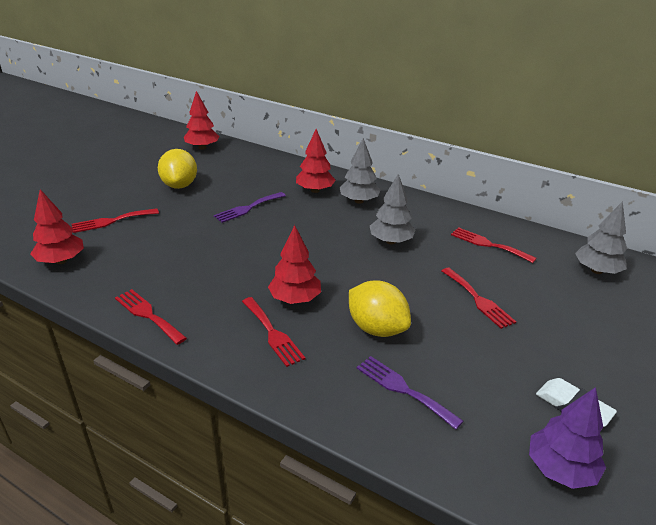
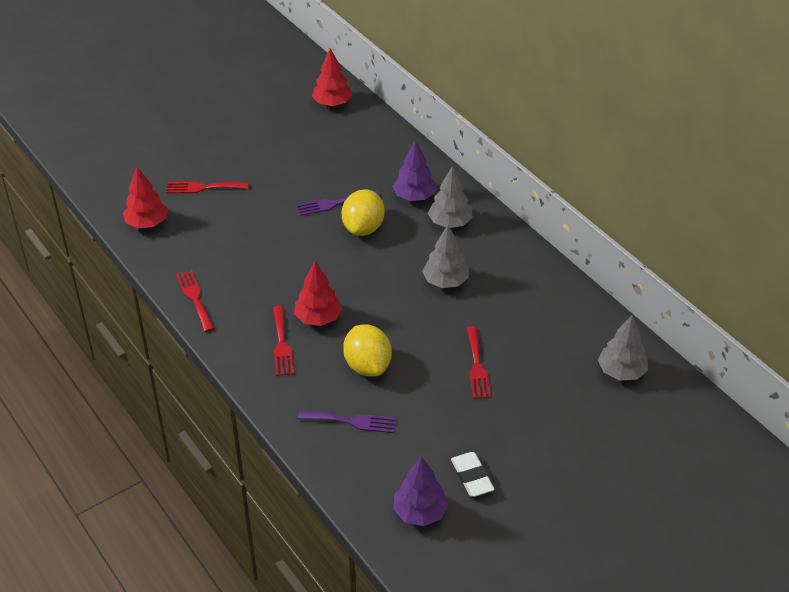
camera: 25 degrees right, 10 degrees up
(179, 185) = (284, 156): yellow lemon -> yellow lemon (363, 228)
(315, 190) = (414, 196): red tree -> purple tree
(403, 389) = (352, 421): purple fork -> purple fork turned 120 degrees clockwise
(488, 244) = (539, 312): red fork -> none

